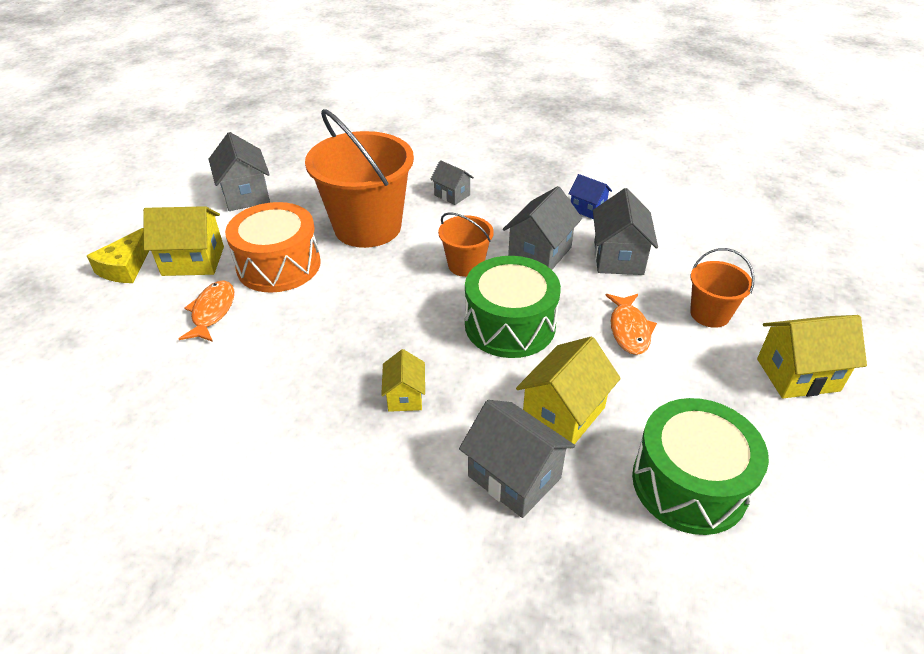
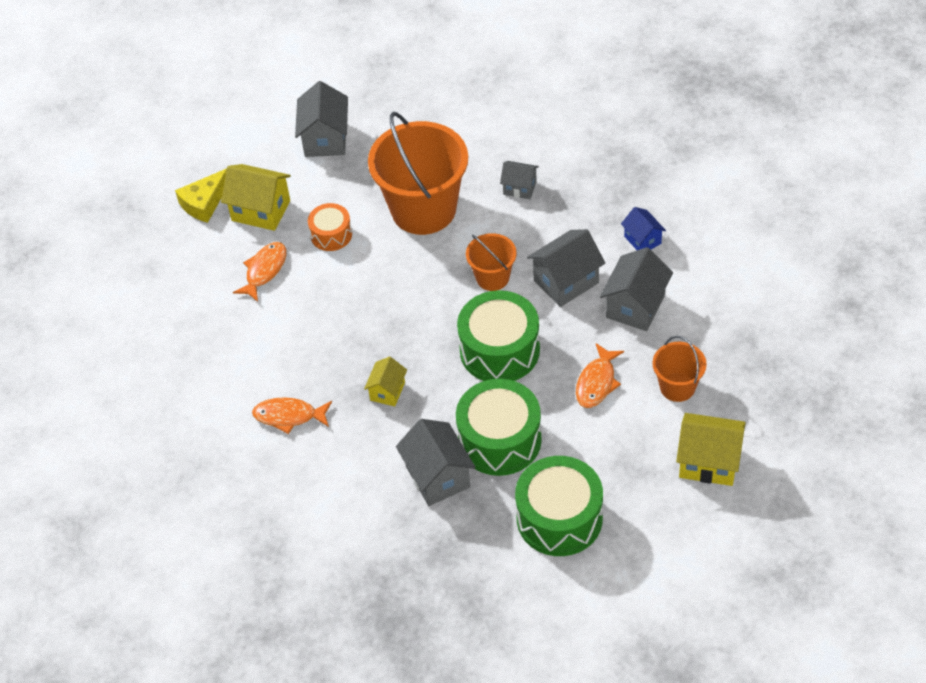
camera: 25 degrees right, 10 degrees up
(279, 265) = (331, 234): orange drum -> orange drum, size x0.55
(290, 457) = (289, 416): none -> orange fish
(452, 195) = (519, 188): grey house -> grey house turned 45 degrees counterclockwise
(563, 413) = (499, 440): yellow house -> green drum

